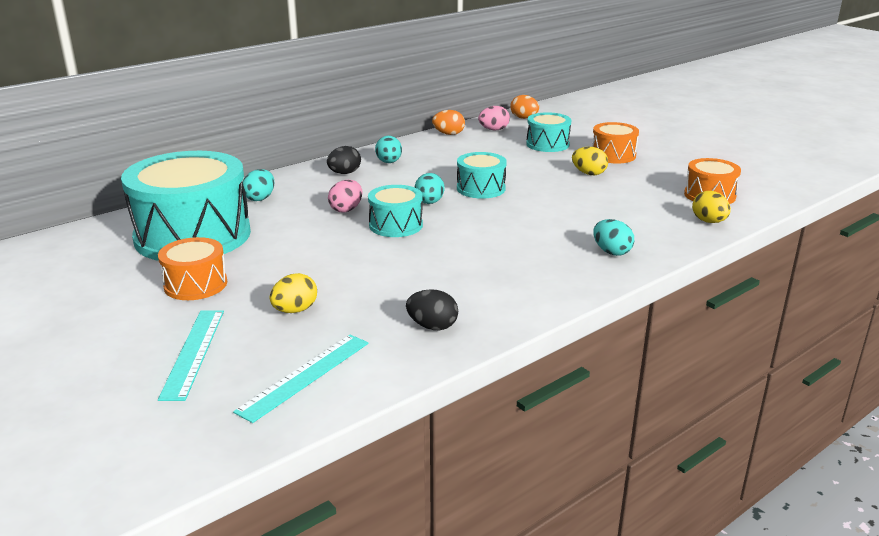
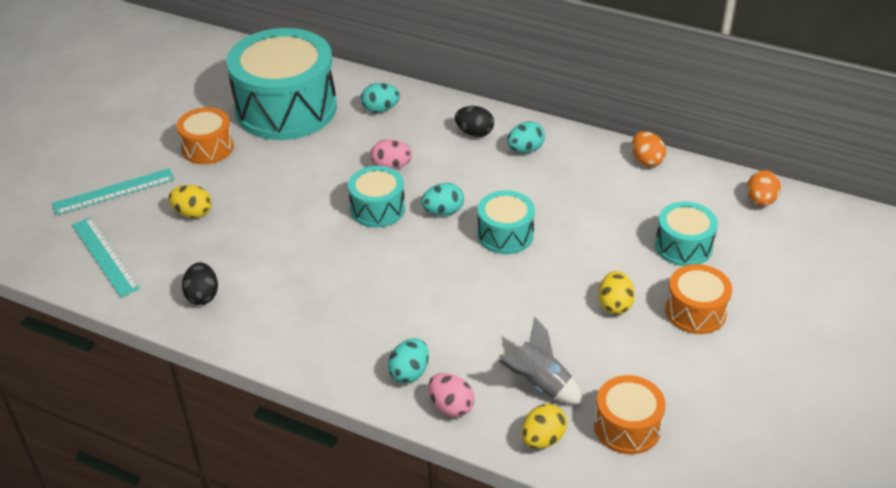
camera: 65 degrees right, 15 degrees up
(305, 376) = (105, 256): turquoise ruler -> turquoise ruler turned 45 degrees clockwise
(493, 130) = (693, 189): pink egg -> pink egg (451, 407)
(653, 211) = (539, 384): none -> grey rocket

